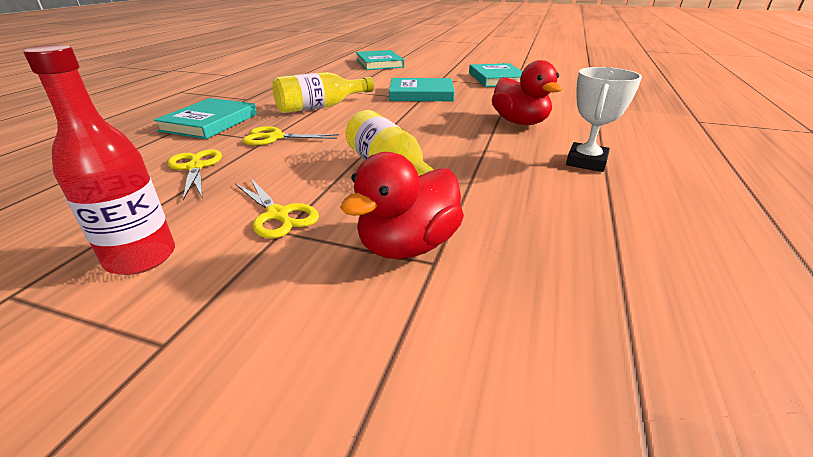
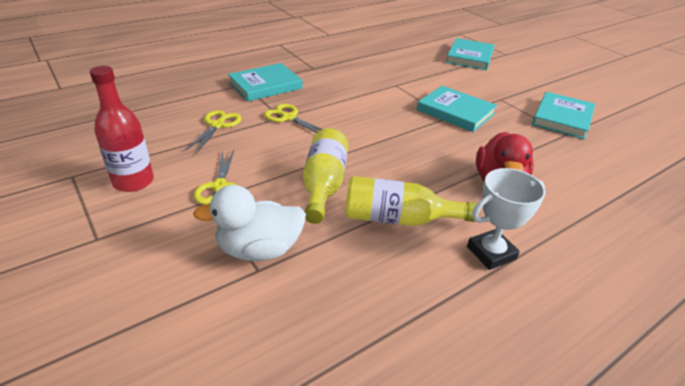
camera: 35 degrees right, 5 degrees up
(321, 107) = (354, 97): yellow bottle -> yellow bottle (398, 219)
(408, 245) = (259, 249): red duck -> white duck

